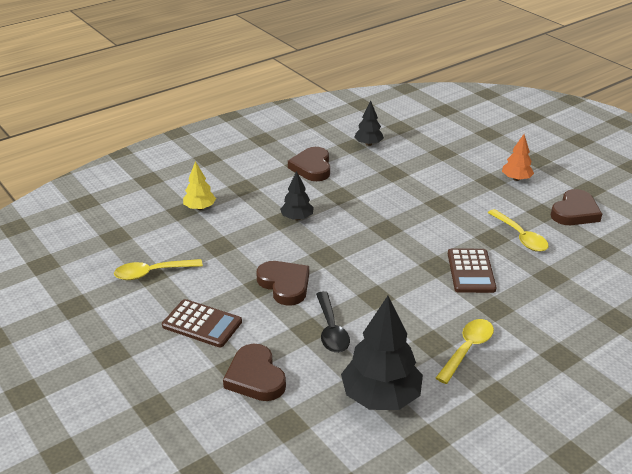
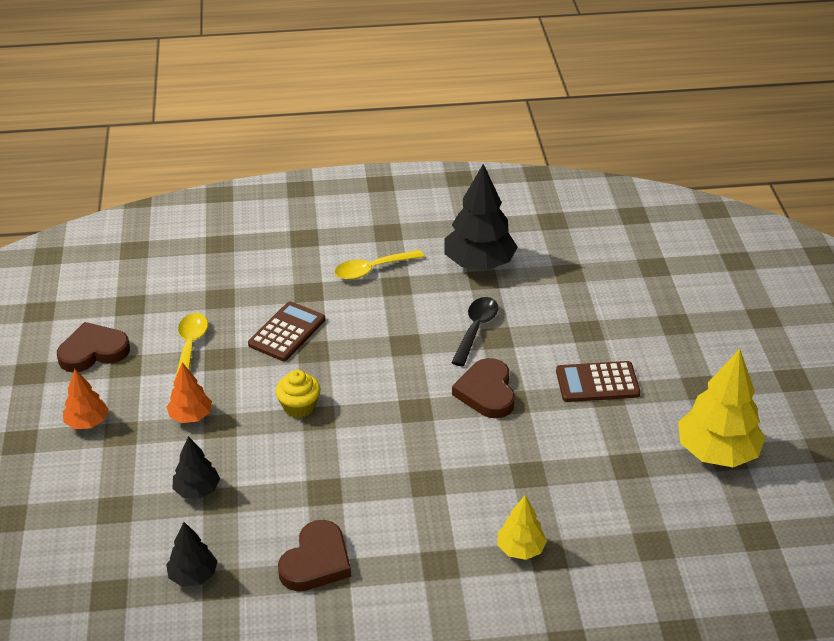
camera: 150 degrees left, 5 degrees up
(84, 306) = (717, 452): none -> yellow tree
(152, 273) = (625, 466): yellow spoon -> none
(202, 324) = (597, 382): brown calculator -> brown calculator turned 60 degrees counterclockwise
(255, 377) = (573, 315): brown heart -> none
(297, 218) = (407, 477): black tree -> black tree (197, 490)
(404, 229) = (299, 407): none -> yellow cupcake
(463, 202) = (190, 416): none -> orange tree

